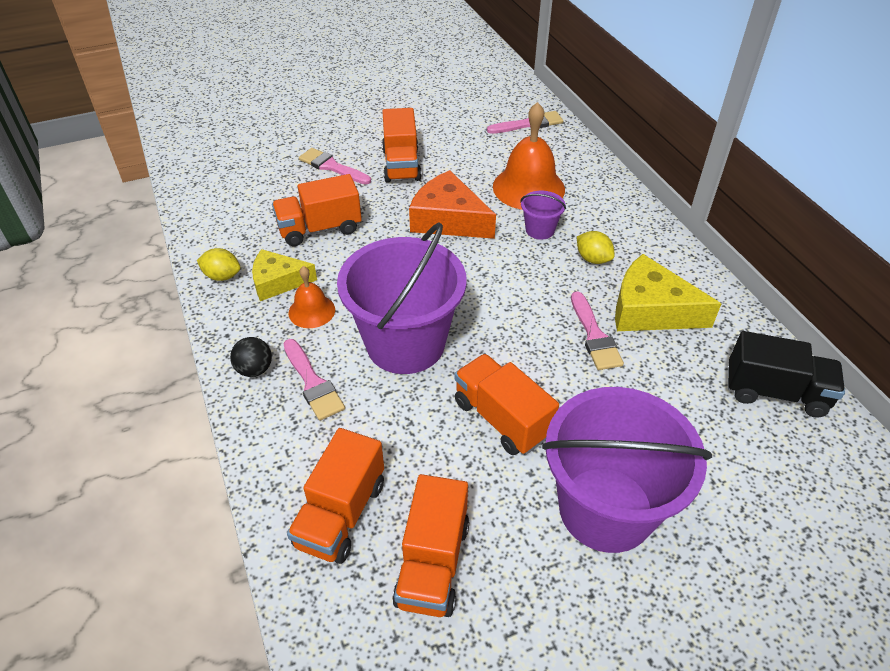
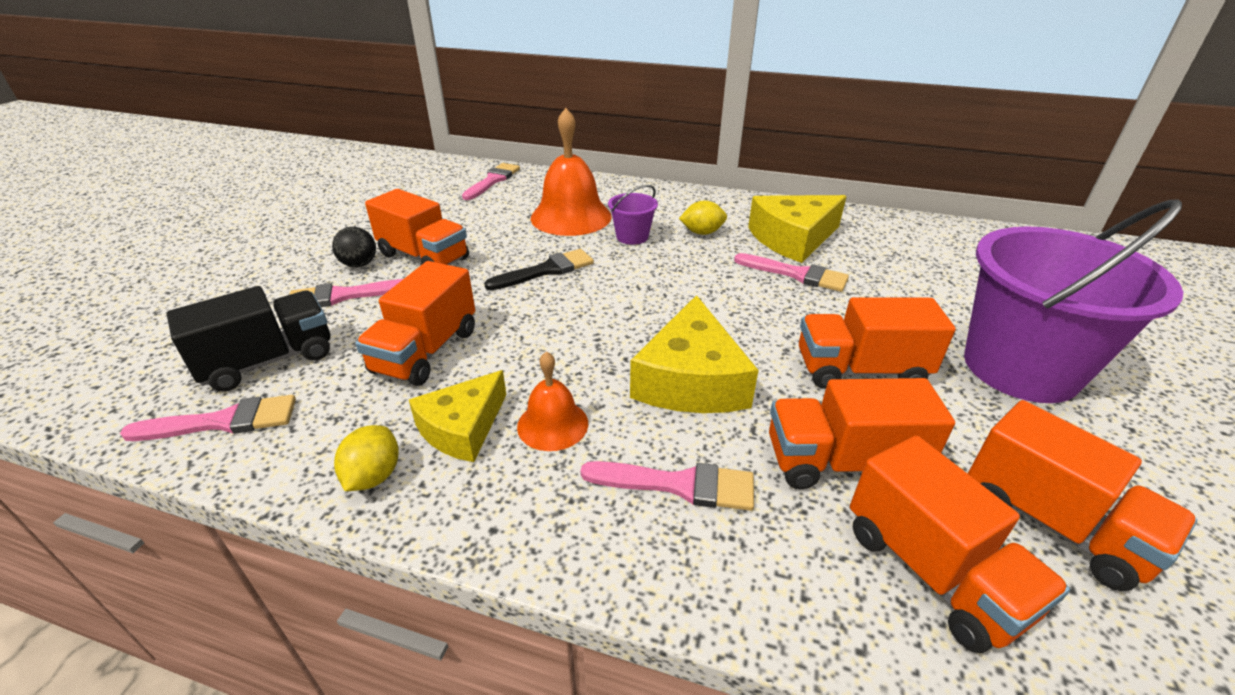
camera: 50 degrees left, 10 degrees down
(210, 207) = (223, 422): none -> pink brush
(222, 276) = (374, 476): yellow lemon -> yellow lemon turned 45 degrees counterclockwise
(254, 369) = (594, 532): black ball -> black ball (359, 264)
(396, 444) = (842, 462): none -> orange truck
(405, 344) = (691, 380): purple bucket -> yellow cheese
(448, 219) = (546, 270): orange cheese -> black brush
(775, 392) = (931, 237): black truck -> black truck (269, 361)

